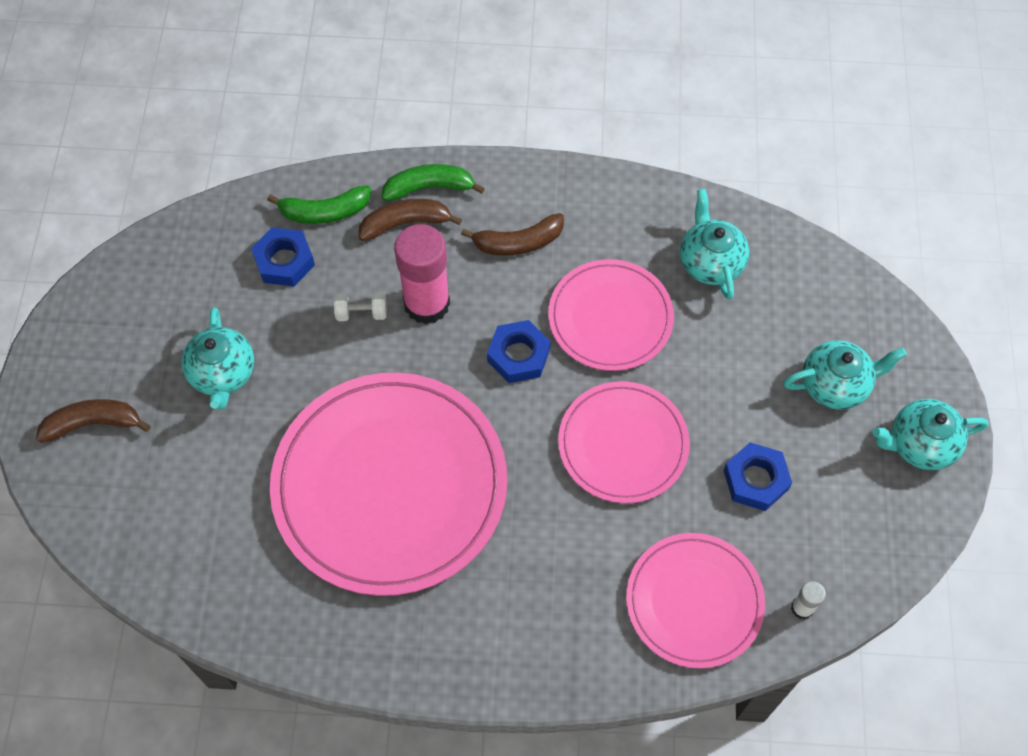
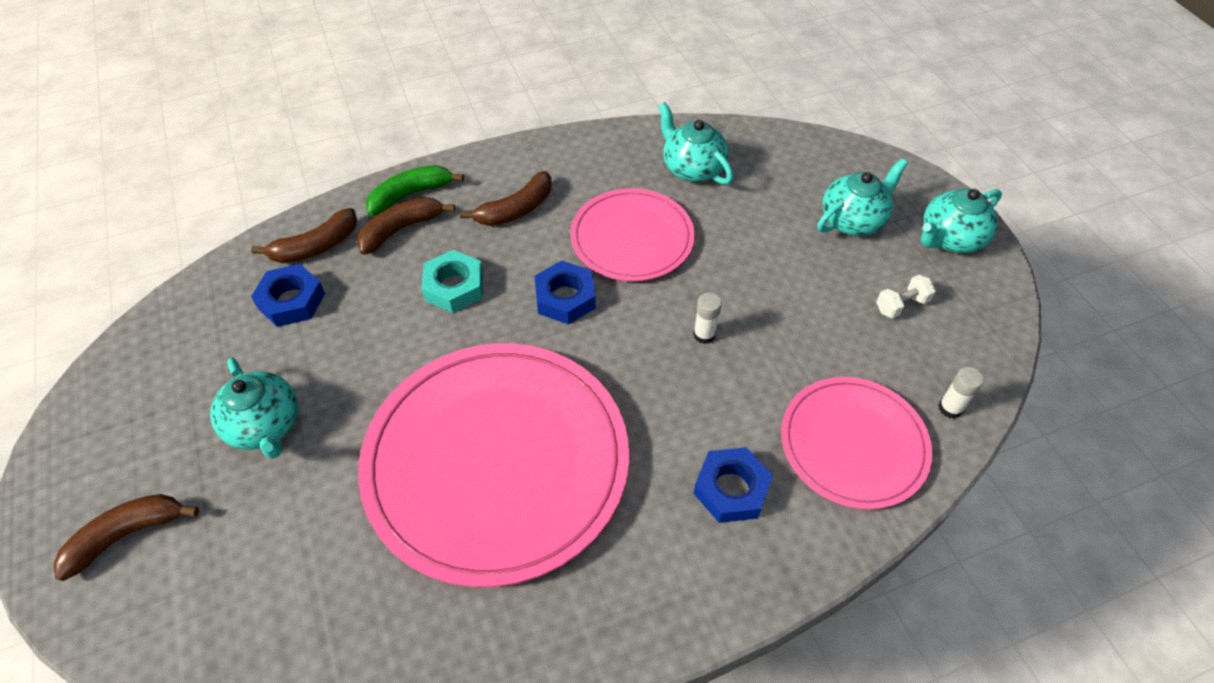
camera: 25 degrees left, 10 degrees down
(324, 212) = (315, 246): green banana -> brown banana
(361, 313) = (392, 317): white dumbbell -> white dumbbell (901, 305)
(427, 303) = (454, 286): pink glue stick -> turquoise nut
(623, 444) = (704, 335): pink plate -> white glue stick
(755, 480) = (838, 318): blue nut -> blue nut (731, 489)

